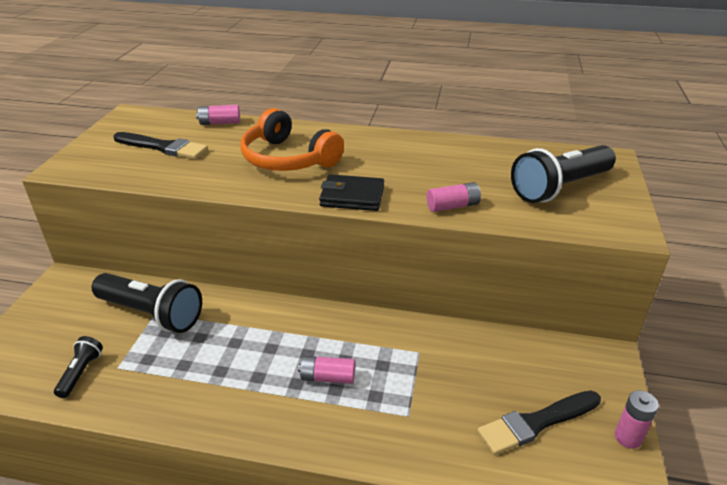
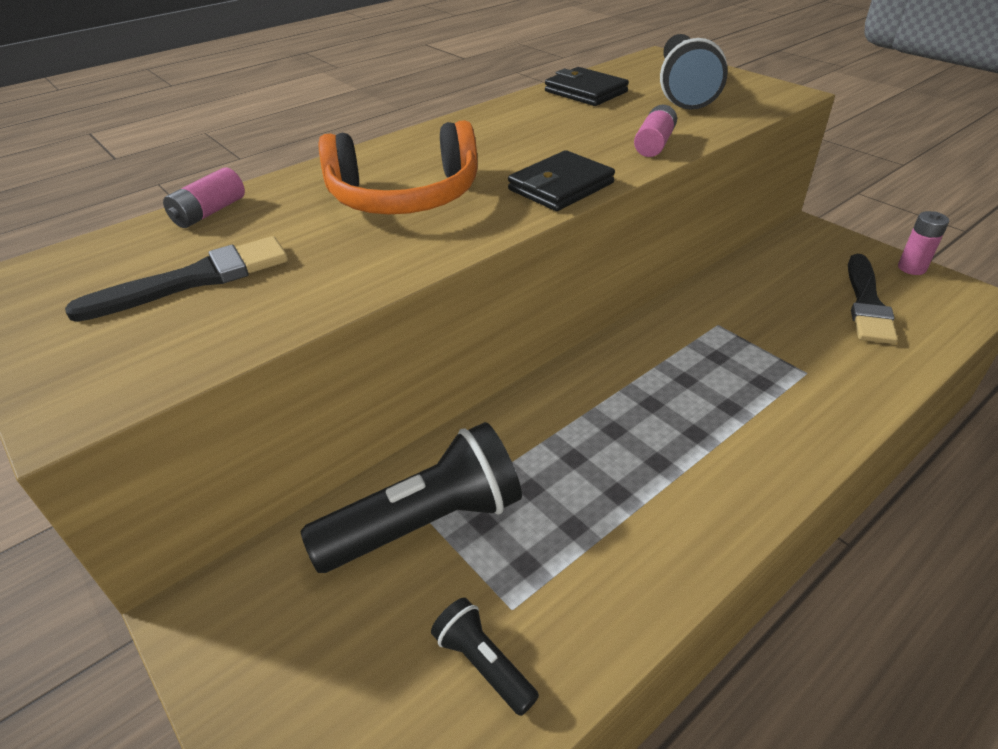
camera: 50 degrees left, 5 degrees up
(327, 377) = (706, 404): pink battery -> none
(500, 155) = (585, 92): none -> black wallet

